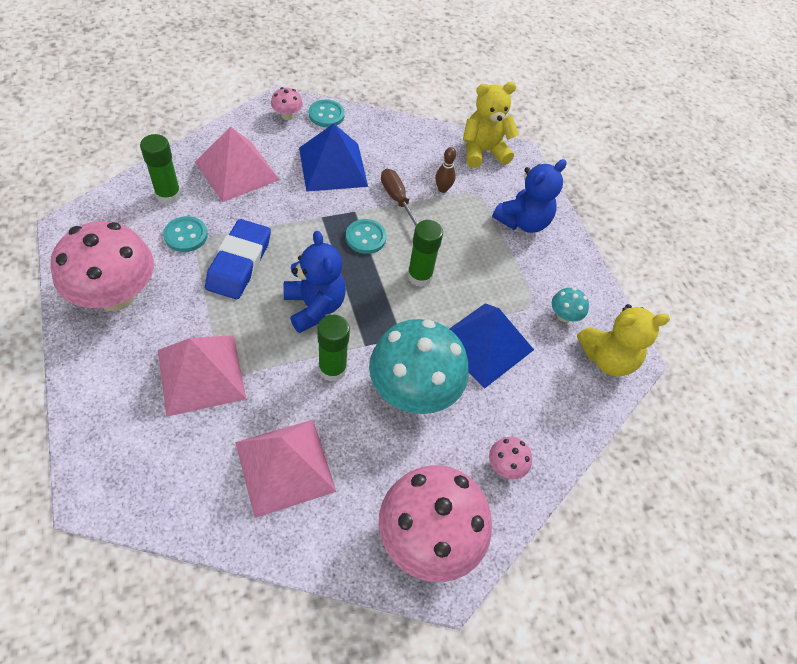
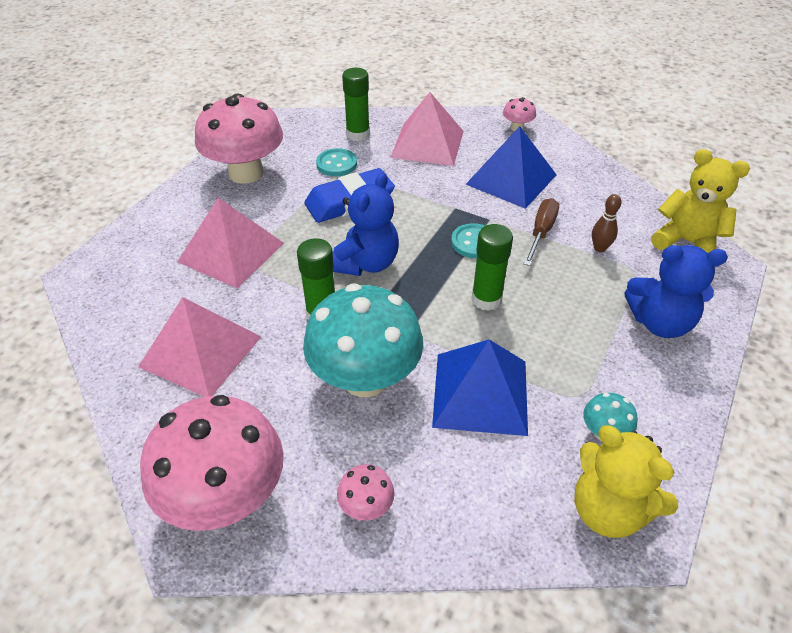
camera: 55 degrees right, 10 degrees down
(326, 115) = (553, 142): turquoise button -> none

